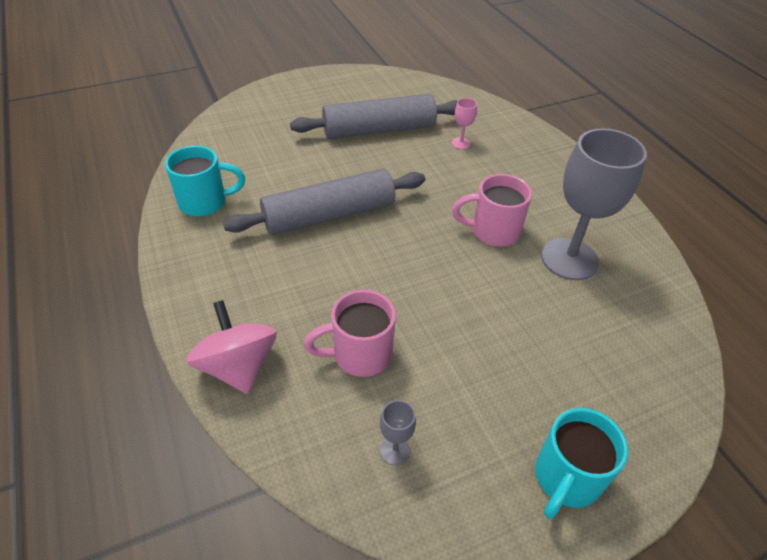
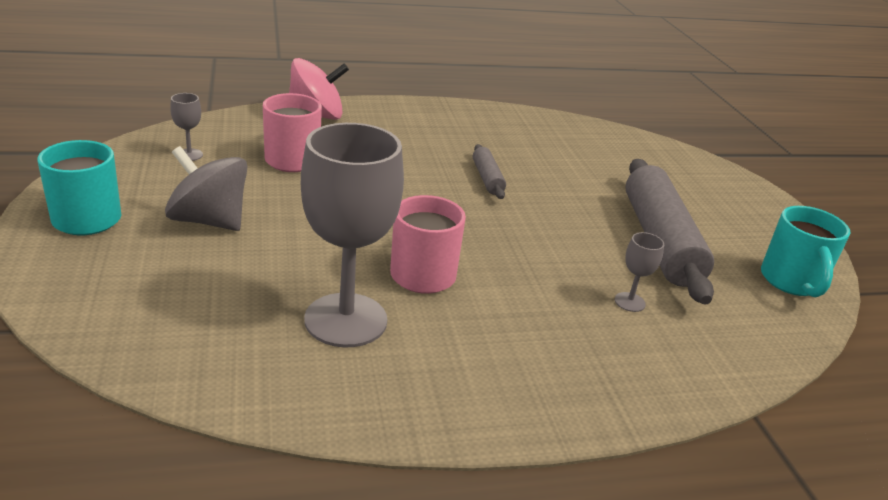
camera: 100 degrees right, 15 degrees down
(205, 202) = (522, 126): turquoise mug -> turquoise mug (792, 282)
(329, 215) = (487, 178): grey rolling pin -> grey rolling pin, size x0.46
(461, 143) = (629, 302): pink goblet -> grey goblet
(507, 378) = (209, 221): none -> grey spinning top

